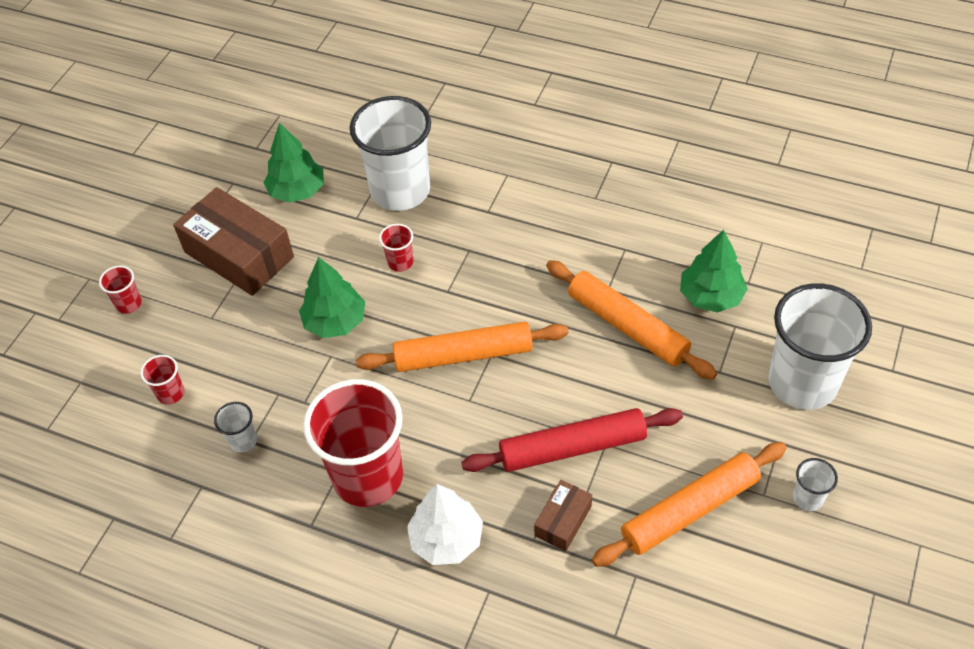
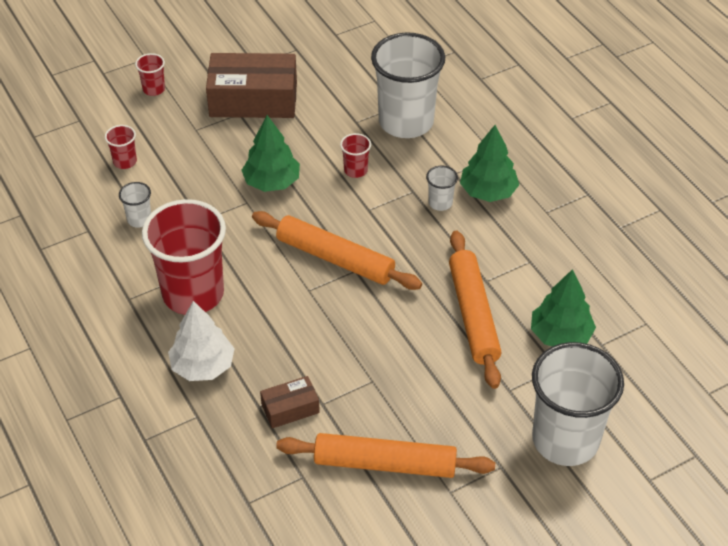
camera: 35 degrees right, 5 degrees down
(239, 254) = (253, 99): brown box -> brown box turned 75 degrees counterclockwise
(297, 191) = (334, 80): green tree -> green tree (488, 192)
(572, 448) = (346, 368): red rolling pin -> none
(808, 498) = (480, 517): white cup -> white cup (440, 203)

